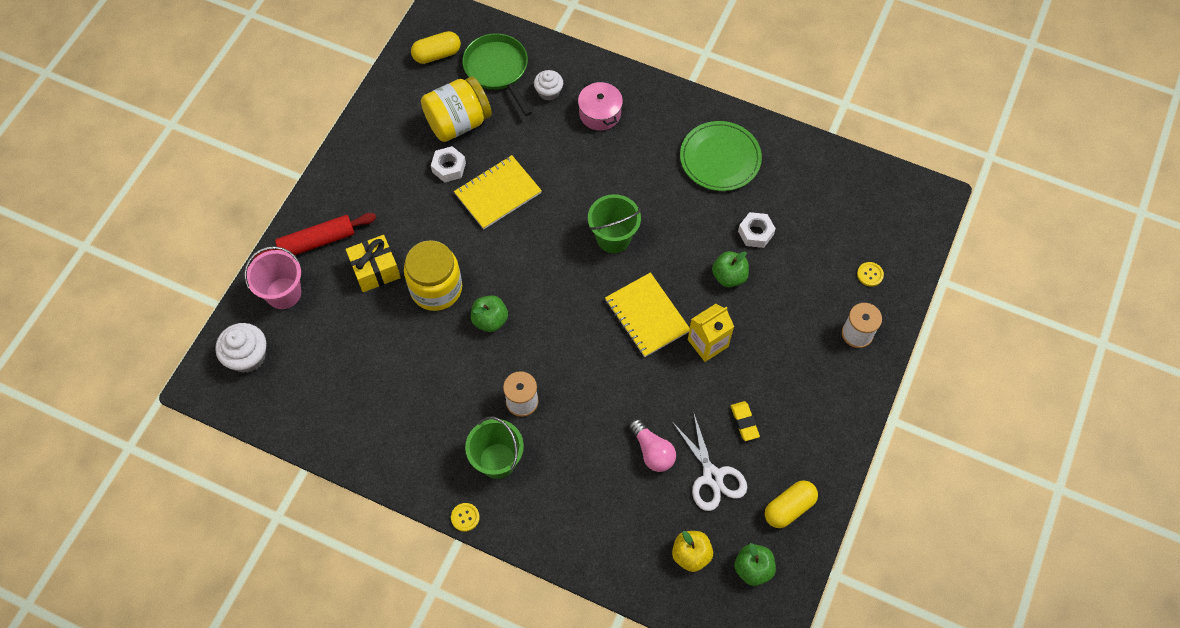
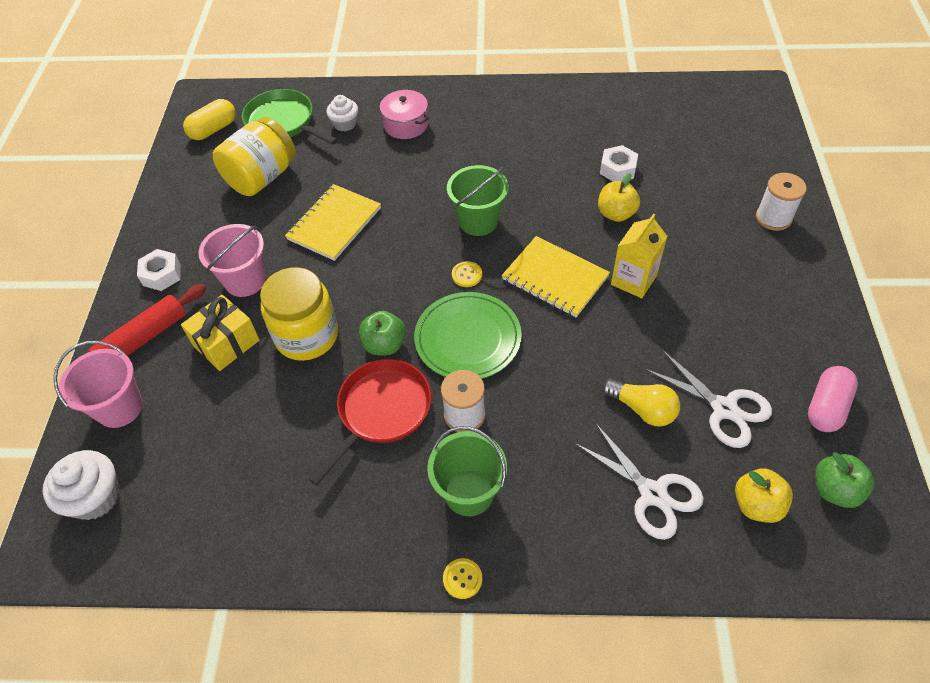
camera: 20 degrees left, 10 degrees down
(409, 219) = (245, 280): none -> pink bucket
(449, 167) = (269, 219): white nut -> white nut (162, 275)
(464, 373) = (381, 411): none -> red pan
(623, 516) = (653, 493): none -> white scissors
(652, 451) = (642, 409): pink light bulb -> yellow light bulb
(720, 158) = (544, 122): green plate -> green plate (468, 338)
(729, 276) = (616, 214): green apple -> yellow apple
(744, 422) = (720, 340): yellow eraser -> none
(789, 508) = (826, 407): yellow capsule -> pink capsule
(870, 274) = (748, 165): yellow button -> yellow button (467, 275)

